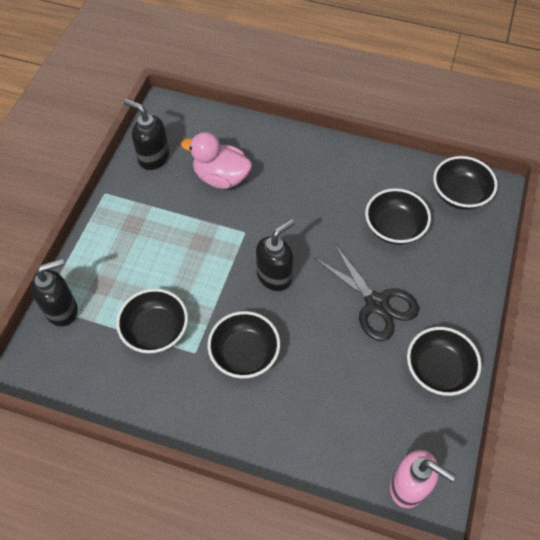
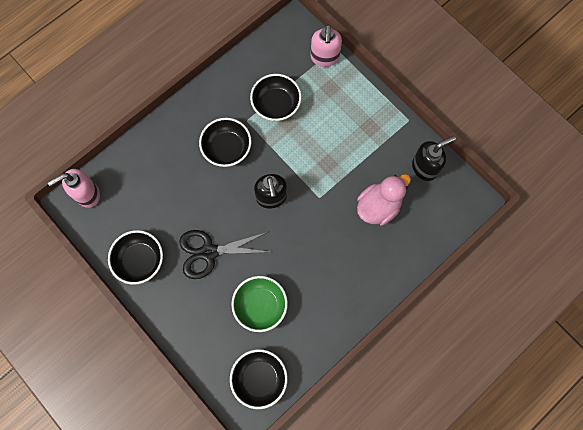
camera: 120 degrees right, 15 degrees up
(62, 310) = (324, 58): black soap dispenser -> pink soap dispenser
(394, 228) = (260, 306): black bowl -> green bowl

